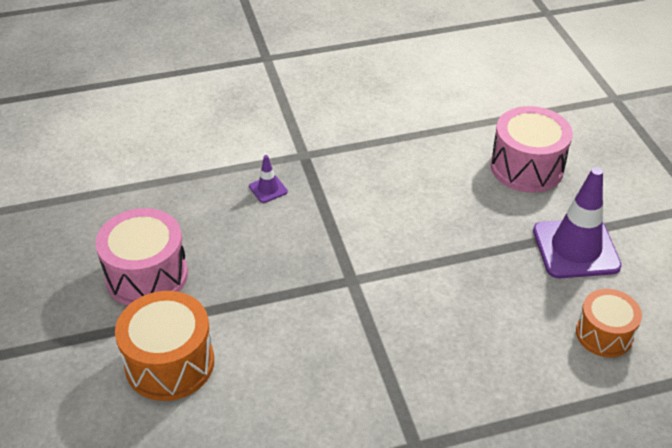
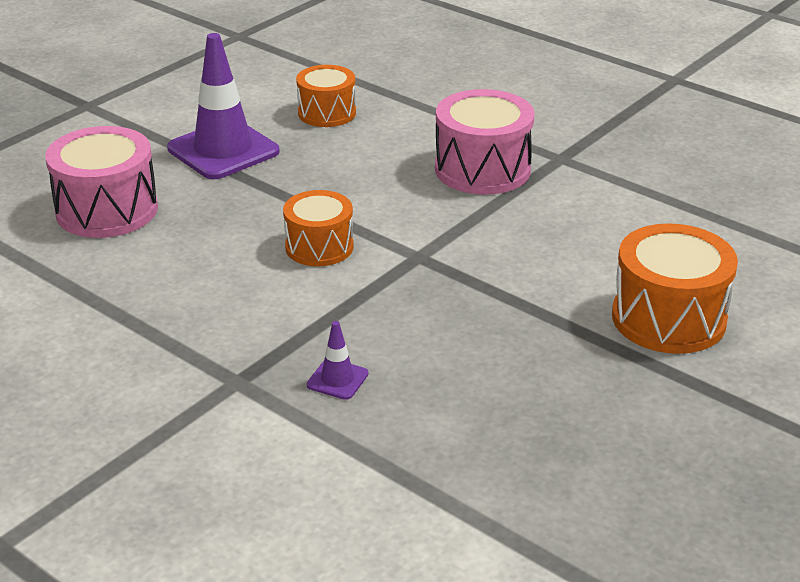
camera: 125 degrees left, 10 degrees down
(147, 275) = (591, 400): pink drum -> pink drum (482, 169)
(403, 240) = (319, 247): none -> orange drum

